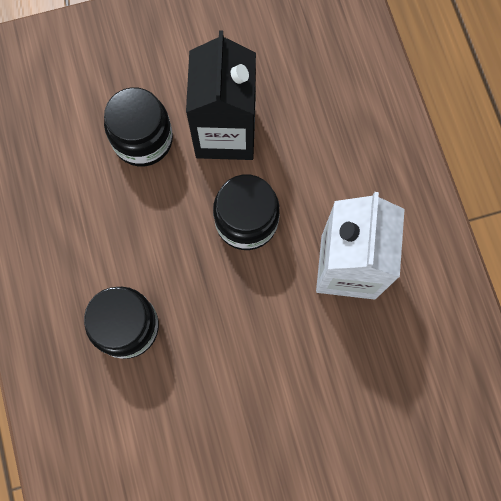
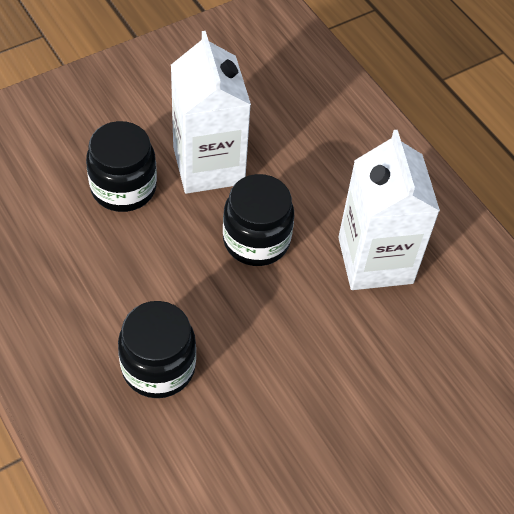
camera: 20 degrees left, 20 degrees down
(225, 132) = (208, 165): black carton -> white carton

